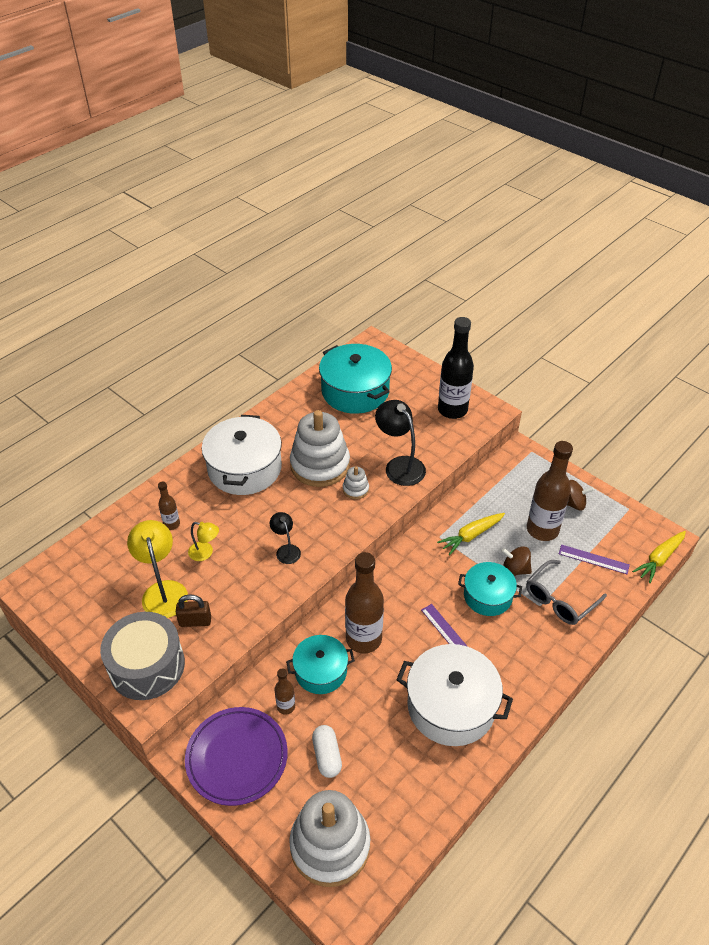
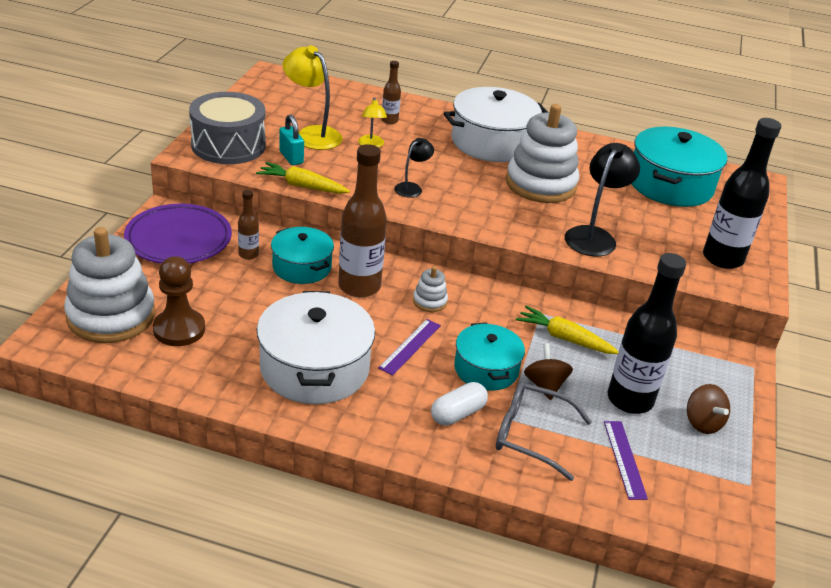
camera: 60 degrees right, 10 degrees down
(163, 591) = (312, 134): yellow lamp -> yellow lamp turned 90 degrees counterclockwise
(195, 621) = (291, 157): brown padlock -> turquoise padlock
(327, 756) = (207, 292): white capsule -> white capsule (458, 414)
(355, 489) = (530, 213): white stacking toy -> white stacking toy (429, 301)
(369, 793) = (179, 329): none -> brown pawn
(542, 530) = (630, 400): brown bottle -> black bottle
(659, 559) = (687, 533): yellow carrot -> yellow carrot (302, 186)

